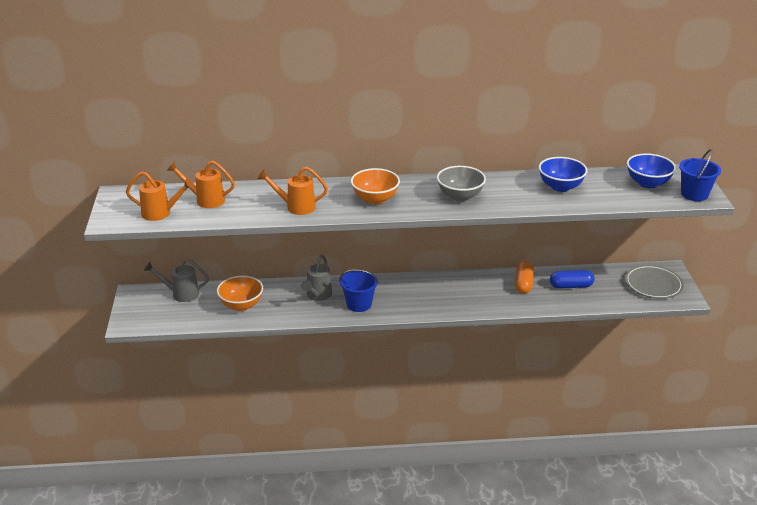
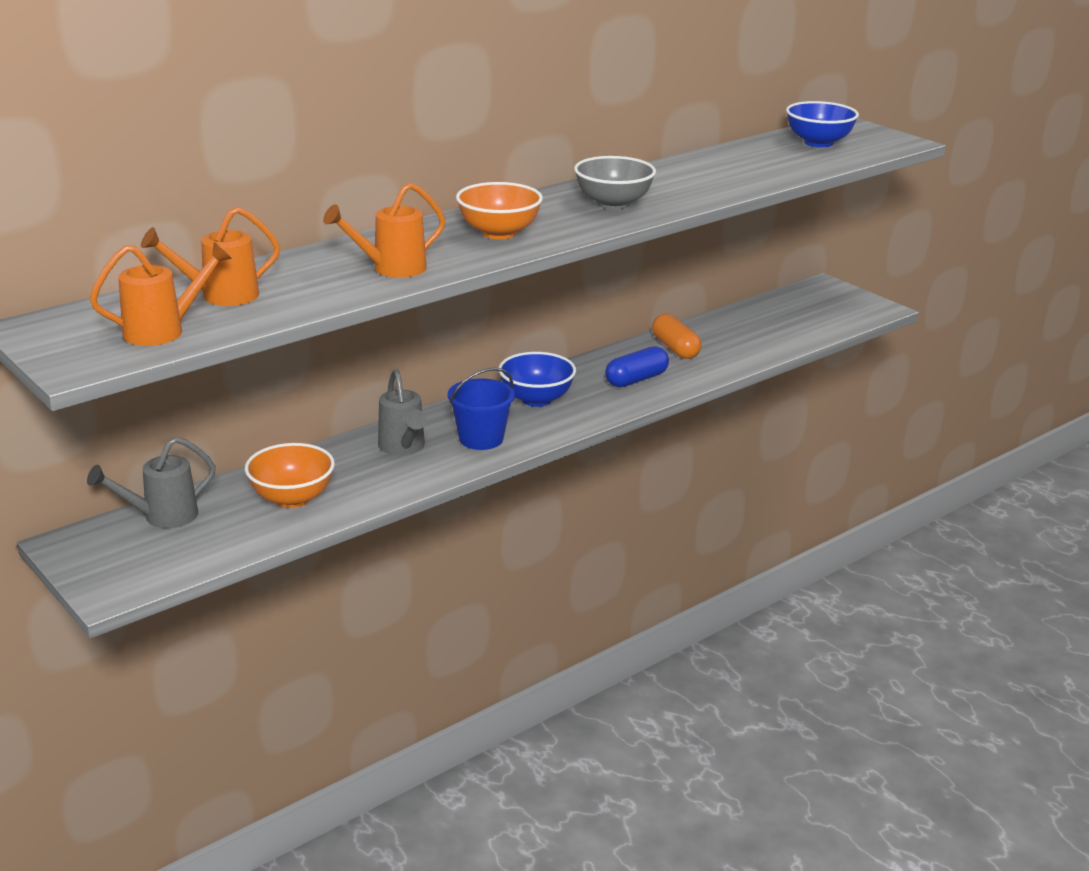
camera: 35 degrees left, 5 degrees down
(560, 187) = (724, 167): blue bowl -> blue bowl (536, 399)
(571, 286) = (736, 334): blue capsule -> blue capsule (636, 379)
(653, 285) = (827, 305): grey plate -> none
(694, 194) = (885, 142): blue bucket -> none

